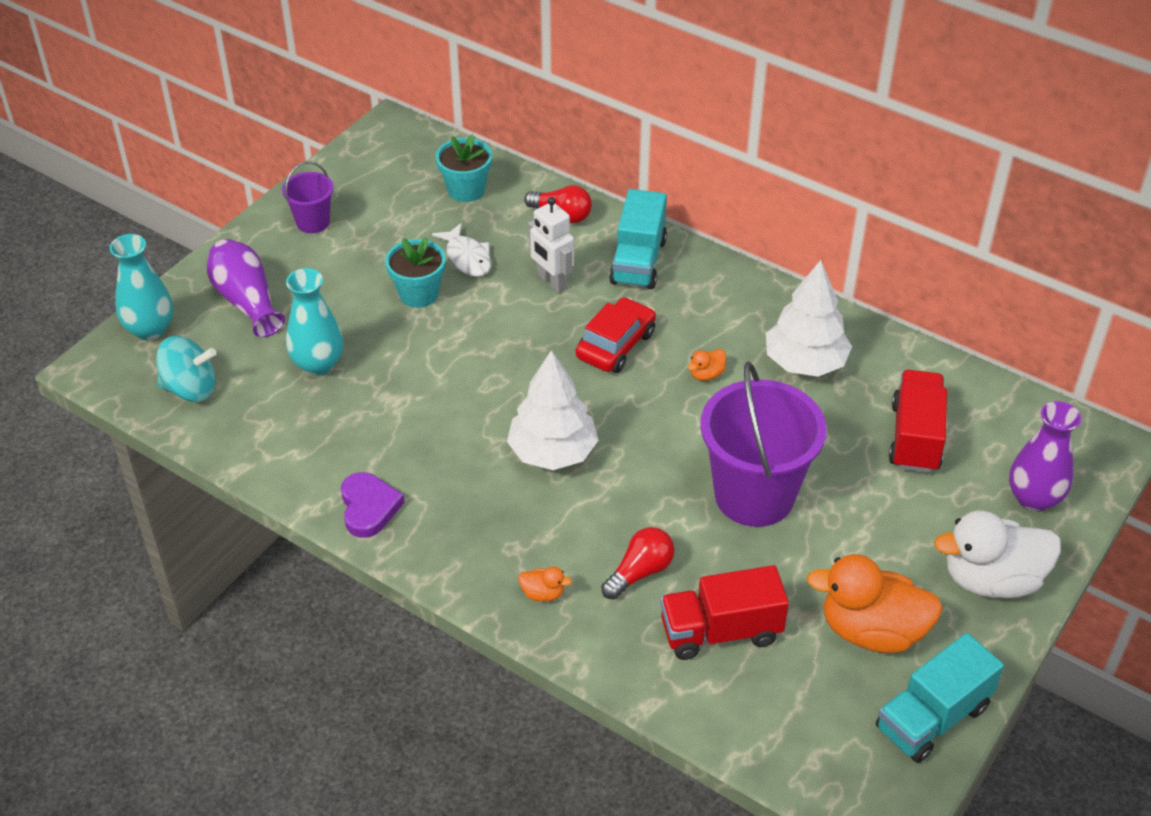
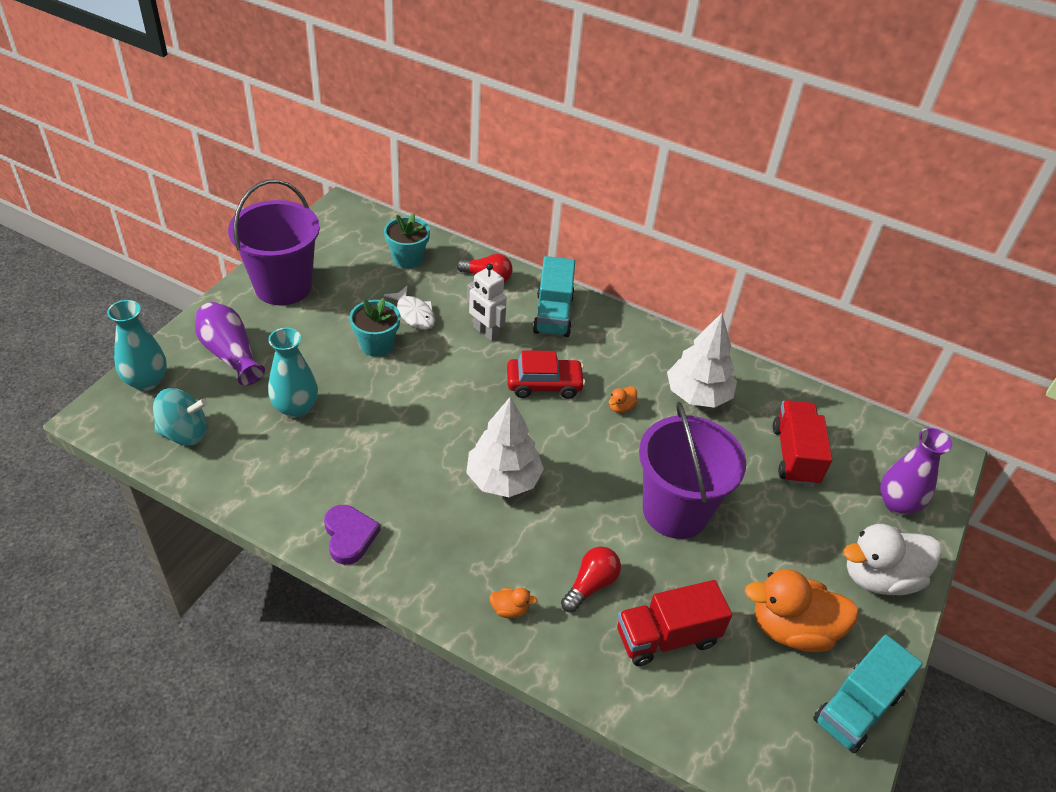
camera: 10 degrees left, 0 degrees up
(313, 222) = (283, 286): purple bucket -> purple bucket, size x2.04
(615, 345) = (544, 384): red car -> red car turned 60 degrees clockwise

